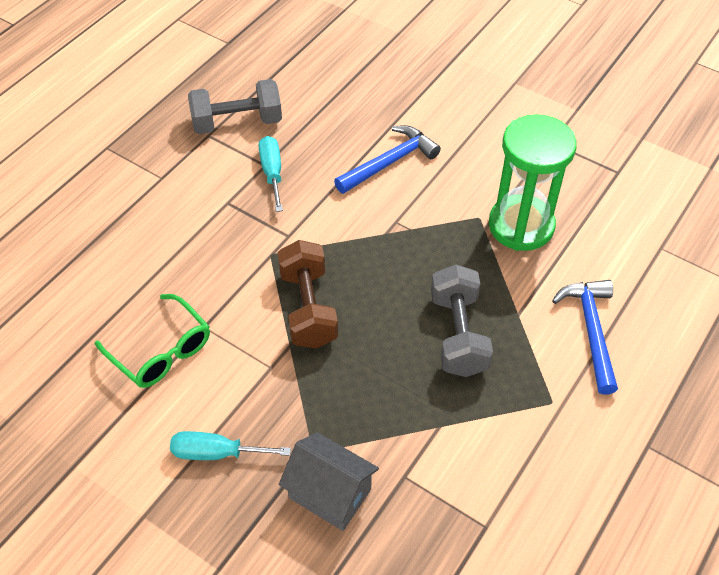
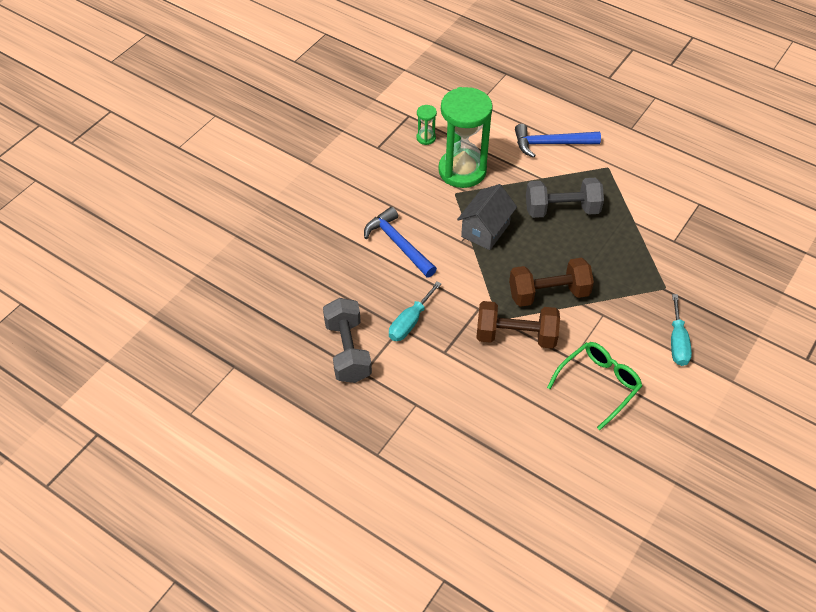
camera: 90 degrees left, 0 degrees up
(244, 270) = (516, 336): none -> brown dumbbell
(272, 173) = (410, 322): turquoise screwdriver -> turquoise screwdriver turned 45 degrees counterclockwise
(330, 493) = (694, 278): grey house -> grey house (485, 230)
(577, 189) = (426, 138): none -> green hourglass

